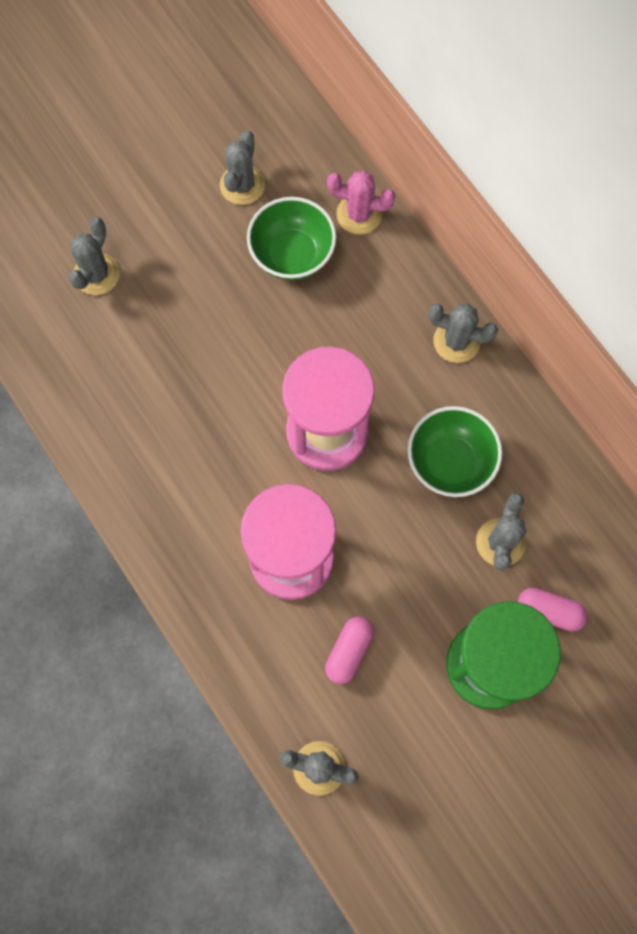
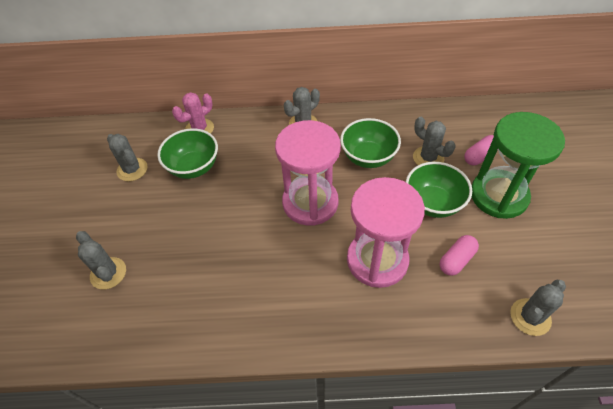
camera: 55 degrees left, 20 degrees down
(349, 651) = (456, 260): pink capsule -> pink capsule turned 75 degrees clockwise
(421, 584) = (433, 203): none -> green bowl

